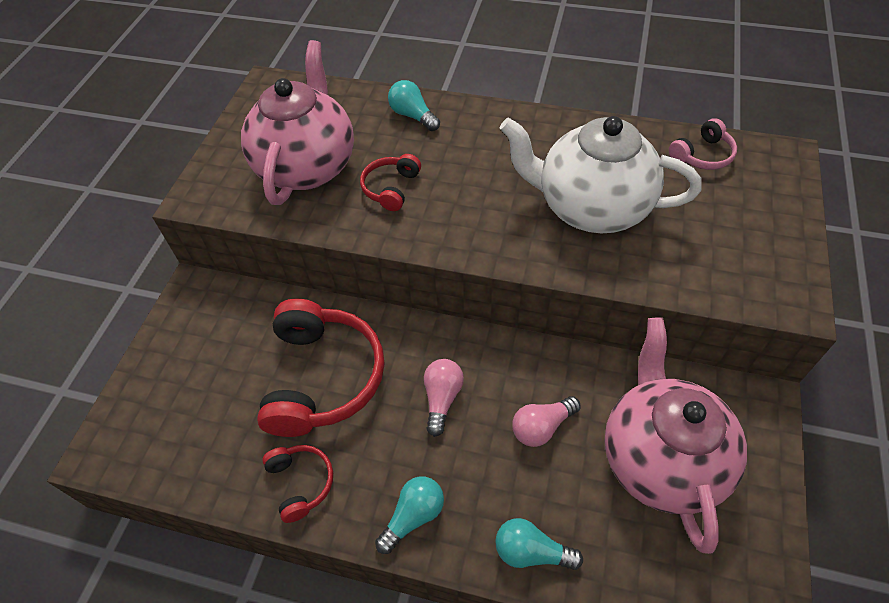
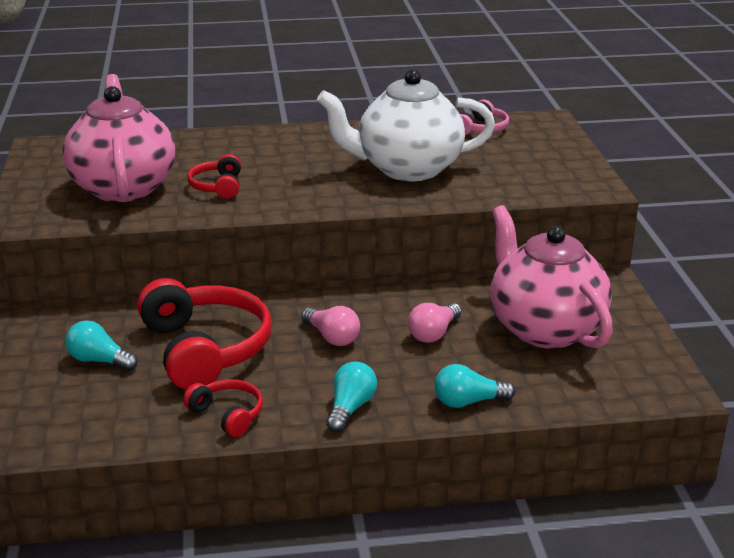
camera: 25 degrees left, 25 degrees down
(413, 116) = (208, 144): turquoise light bulb -> turquoise light bulb (99, 361)
(442, 399) = (332, 337): pink light bulb -> pink light bulb turned 150 degrees clockwise

